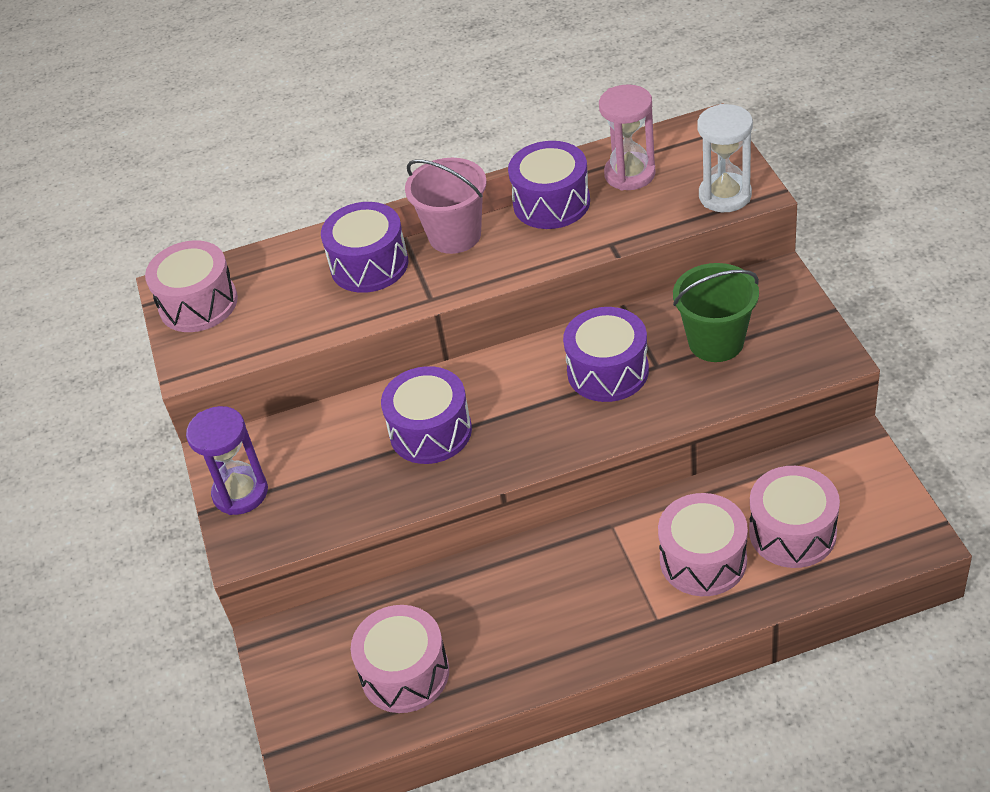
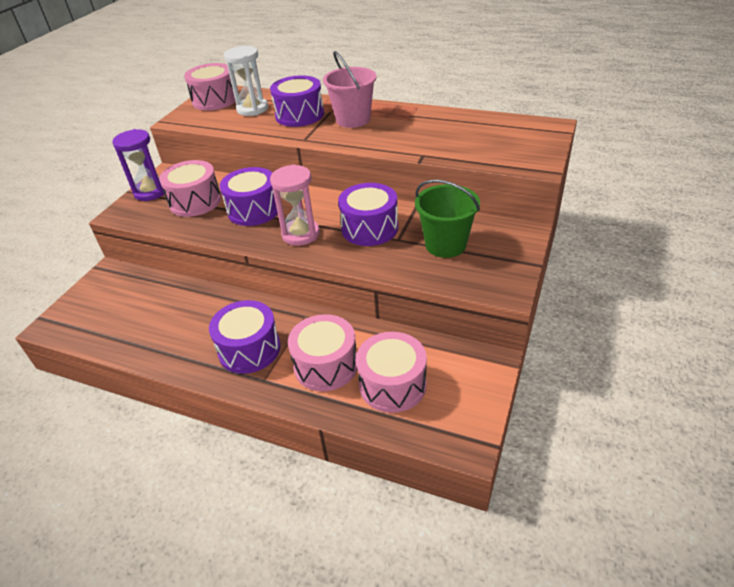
camera: 35 degrees right, 5 degrees down
(405, 673) = (130, 321): pink drum -> pink drum (195, 201)
(551, 203) = (418, 125): purple drum -> purple drum (249, 349)
(630, 174) = (477, 130): pink hourglass -> pink hourglass (300, 234)
(725, 195) = (518, 160): white hourglass -> white hourglass (252, 109)

